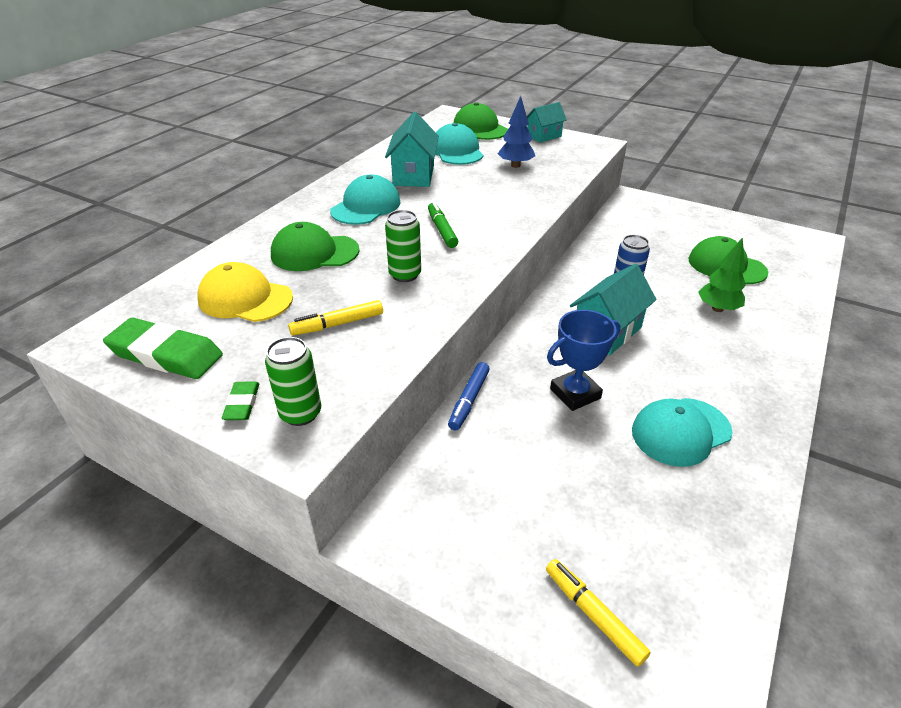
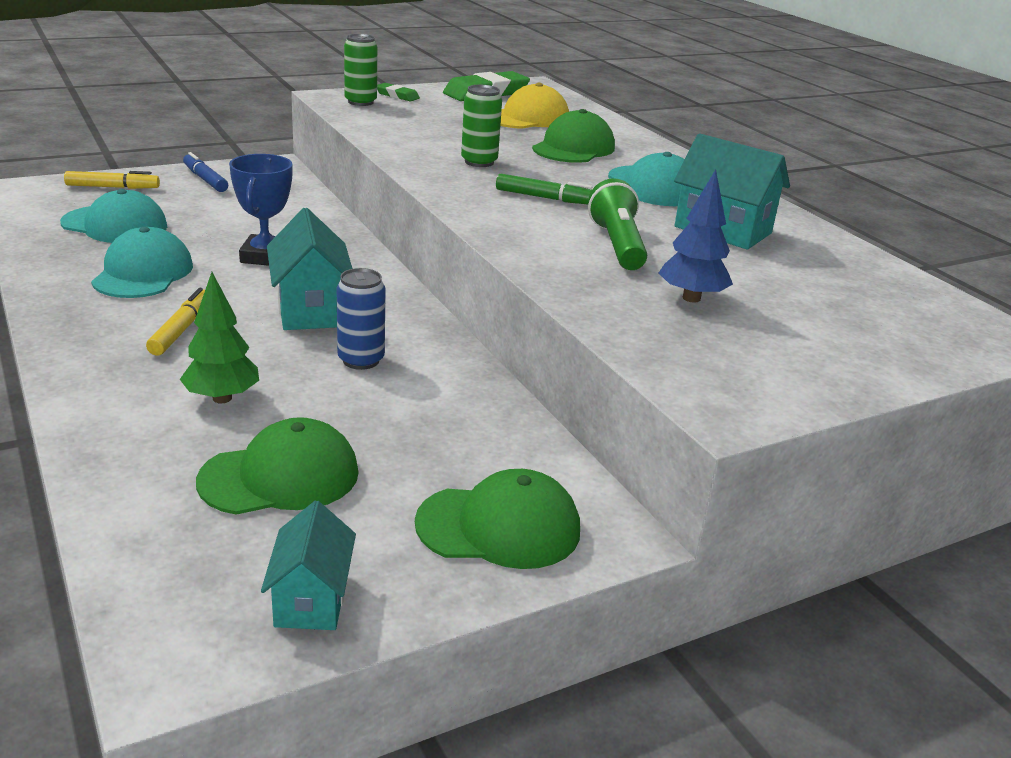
camera: 120 degrees right, 10 degrees down
(337, 324) = (442, 129): yellow marker -> yellow marker (181, 329)
(456, 151) = (796, 281): turquoise cap -> turquoise cap (115, 225)
(469, 400) = (337, 220): blue marker -> blue marker (205, 179)
(480, 128) = (901, 335): green cap -> green cap (499, 526)
(481, 193) = (617, 245): none -> green flashlight
(544, 136) = (814, 375): turquoise house -> turquoise house (311, 599)

